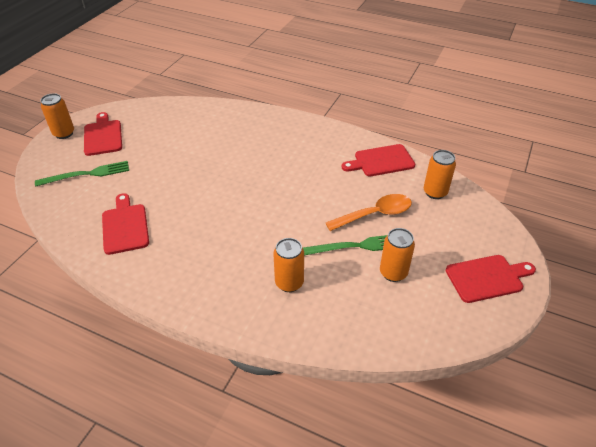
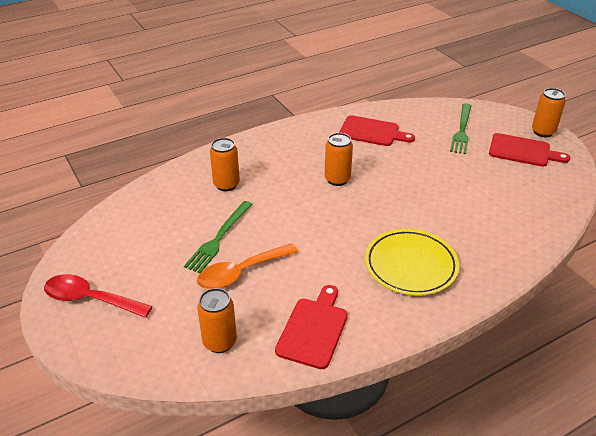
camera: 125 degrees right, 5 degrees down
(288, 145) = (410, 266): none -> yellow plate
(375, 214) = (241, 273): orange spoon -> orange spoon turned 45 degrees clockwise
(393, 273) = (168, 243): orange can -> orange can (337, 179)
(487, 278) = (90, 299): red cutting board -> red spoon

